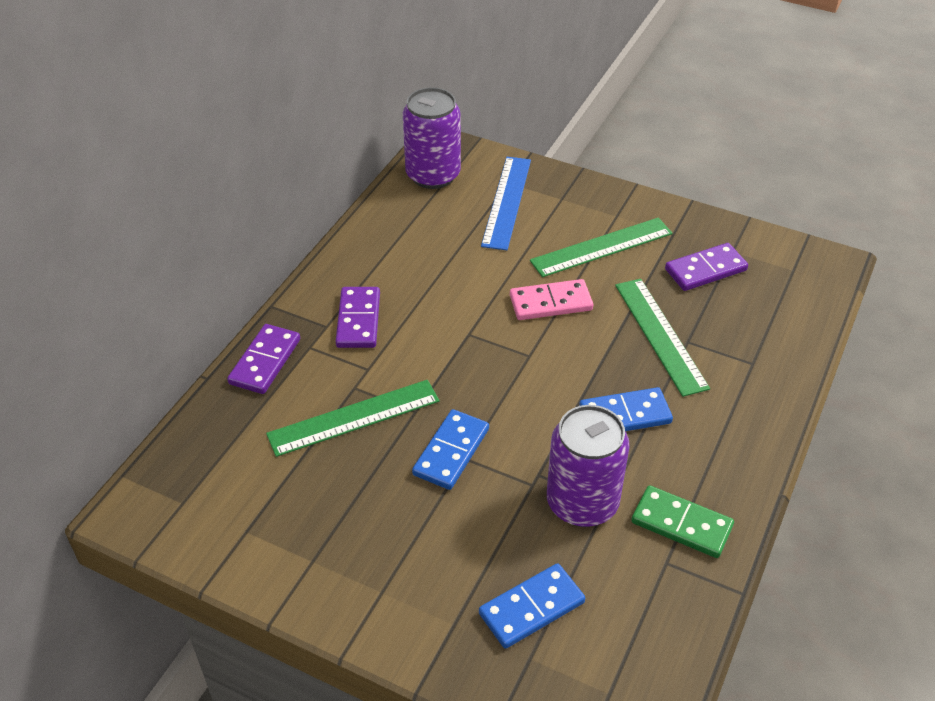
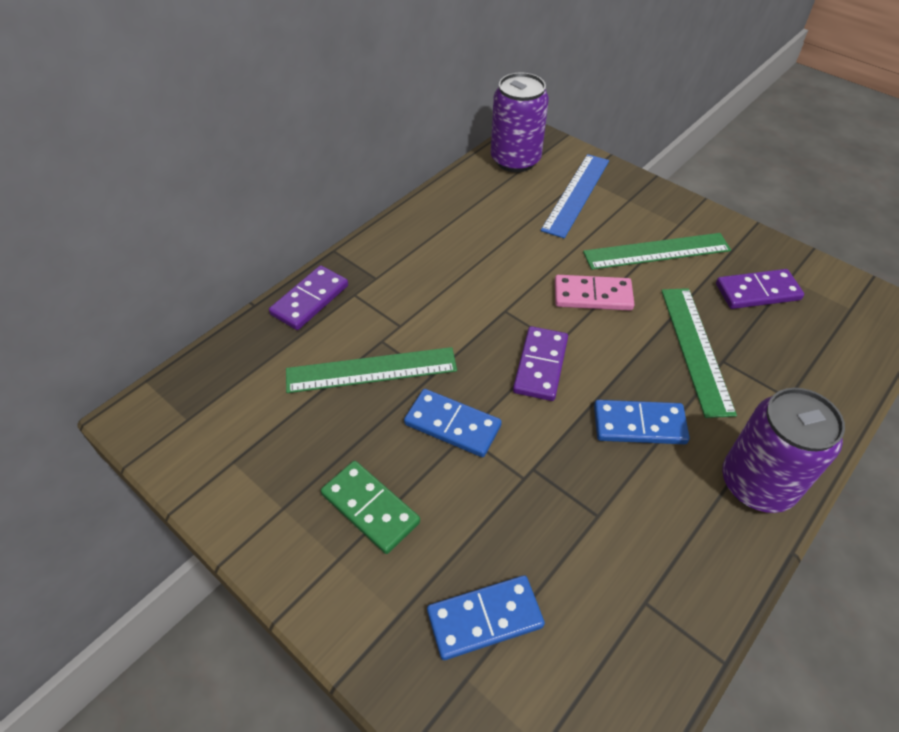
camera: 15 degrees right, 5 degrees up
(358, 320) = (407, 278): purple domino -> purple domino (540, 365)
(451, 452) = (452, 425): blue domino -> blue domino turned 75 degrees clockwise
(582, 503) = (570, 510): purple can -> purple can (757, 484)
(681, 524) = (672, 561): green domino -> green domino (370, 508)

